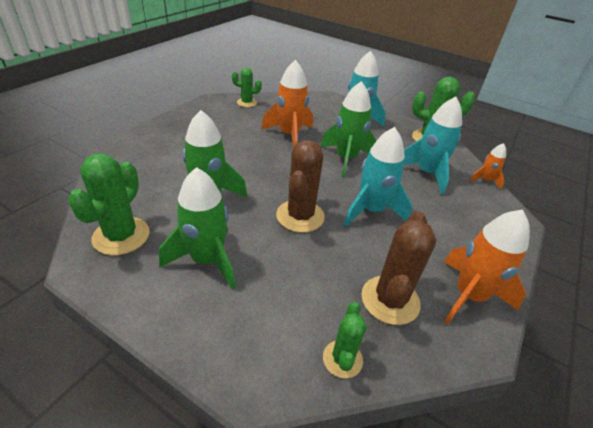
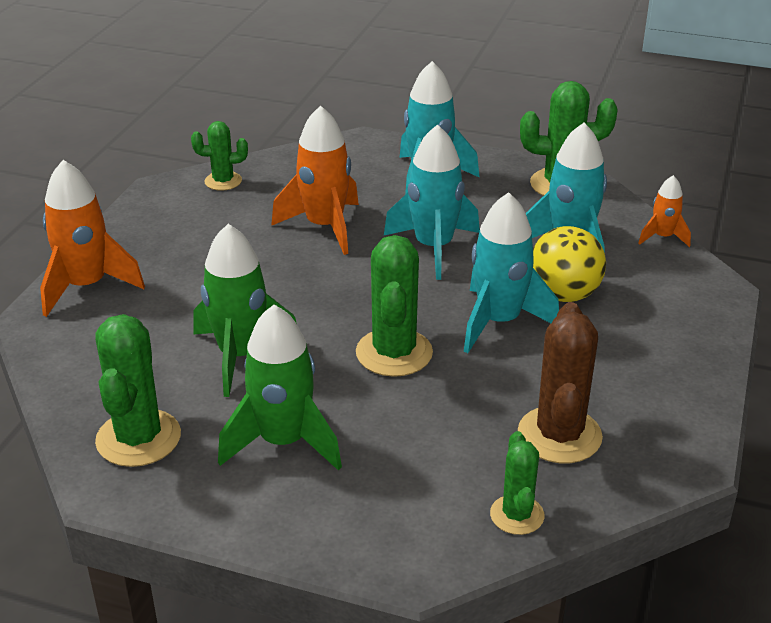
camera: 10 degrees left, 5 degrees down
(300, 216) = (394, 353): brown cactus -> green cactus
(346, 159) = (433, 248): green rocket -> turquoise rocket
(416, 202) = (564, 295): none -> yellow ball
(469, 296) = (665, 407): orange rocket -> orange rocket (87, 286)

